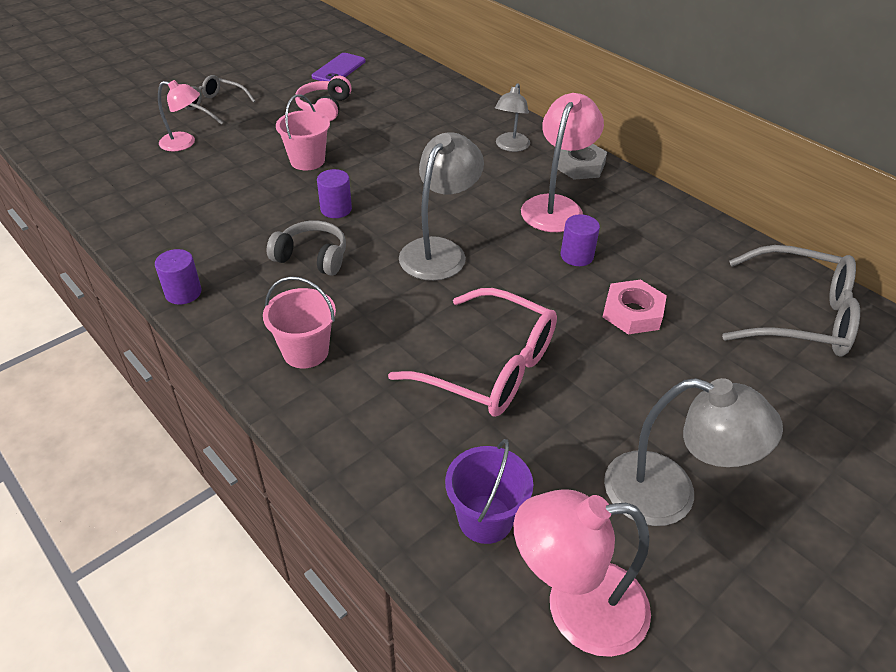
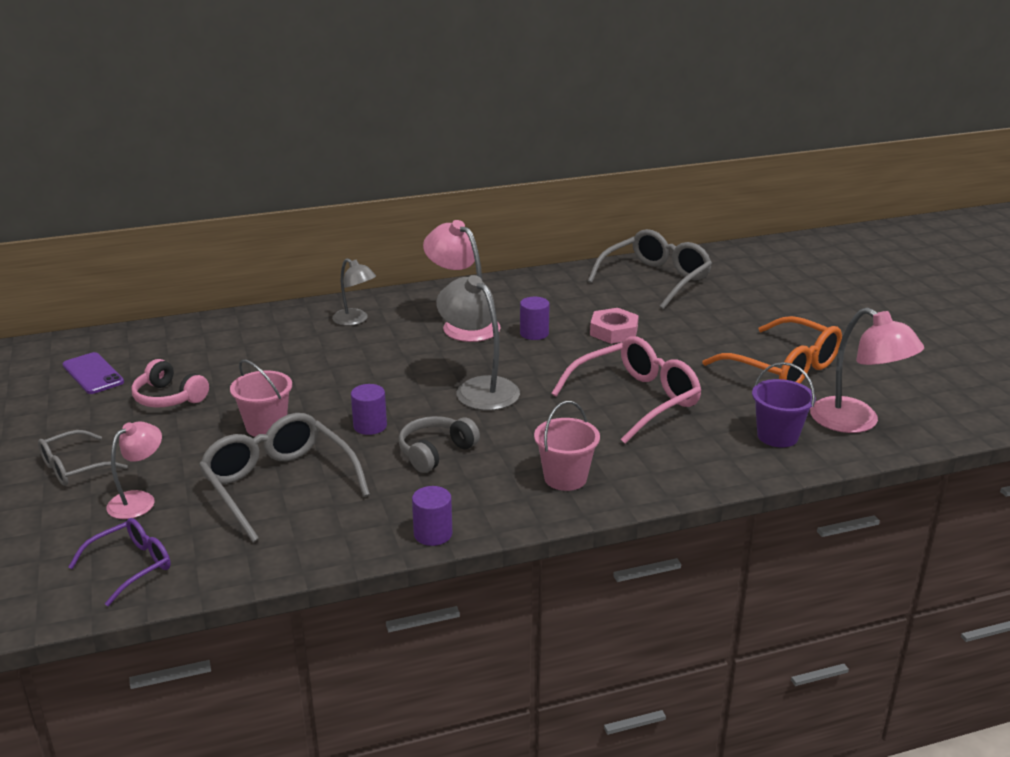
camera: 65 degrees left, 15 degrees down
(105, 168) = (131, 566): none -> purple glasses
(227, 193) = (278, 484): none -> grey glasses
(576, 608) = (856, 422): pink lamp -> pink lamp turned 60 degrees counterclockwise
(580, 166) = (416, 299): grey nut -> none
(669, 494) = (784, 368): grey lamp -> orange glasses

